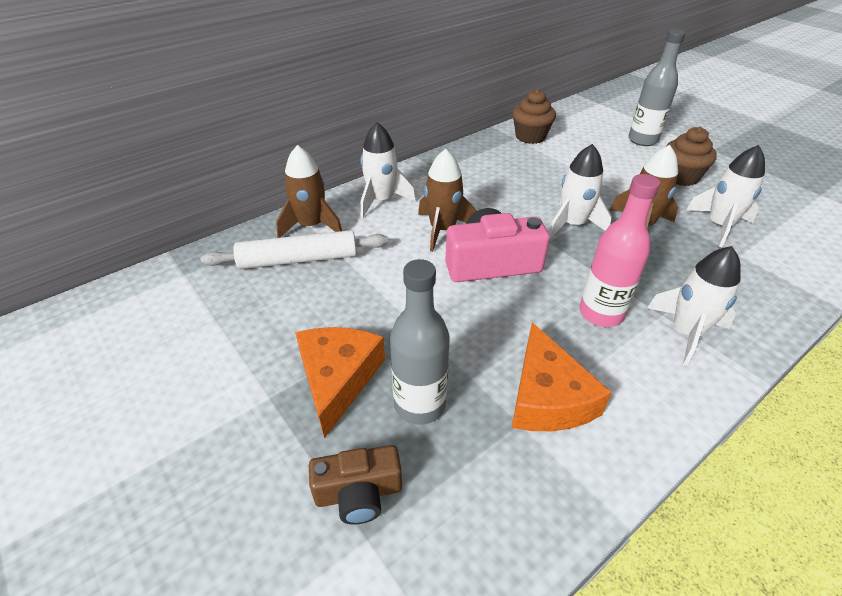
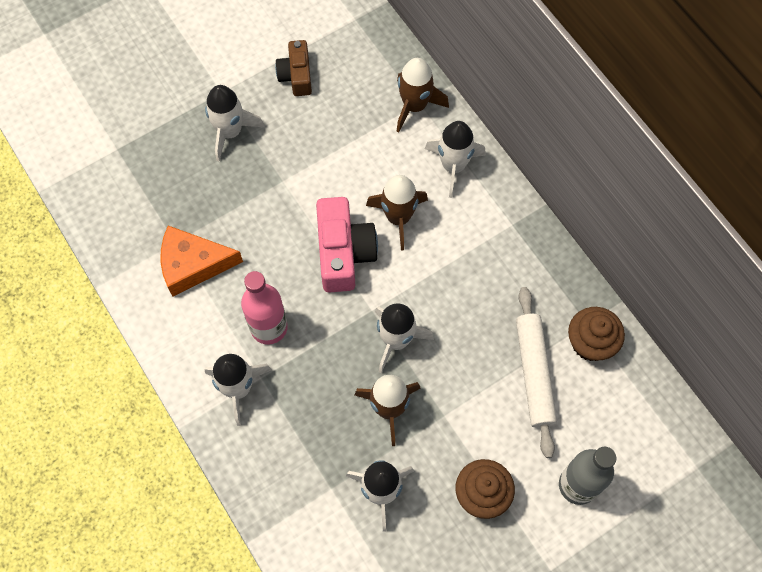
camera: 95 degrees right, 25 degrees up
(298, 259) = (365, 98): white rolling pin -> white rolling pin (534, 373)
(337, 379) = (230, 132): orange cheese -> white rocket
(359, 493) = (144, 145): brown camera -> brown camera (296, 75)
(419, 404) = (200, 182): grey bottle -> none

